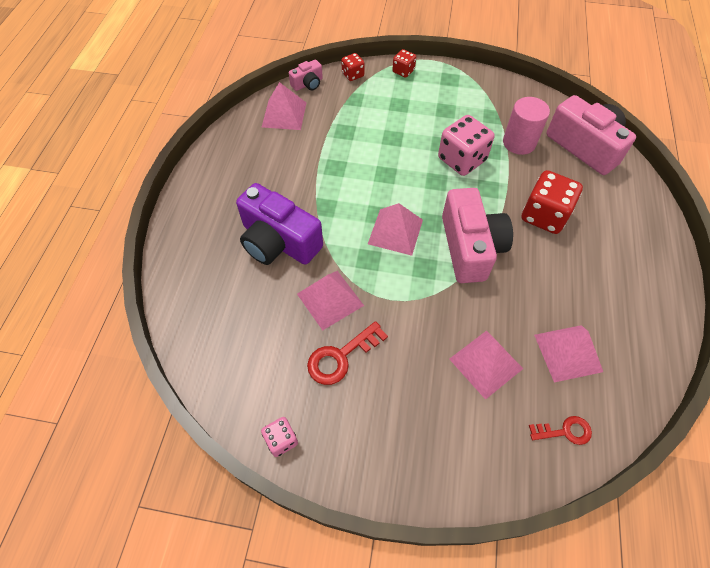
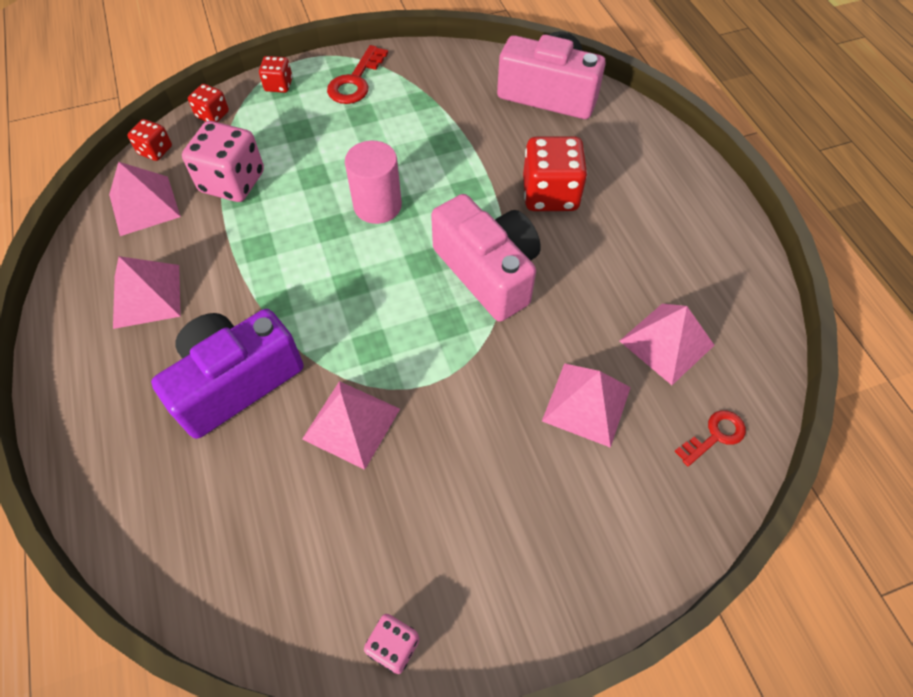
camera: 30 degrees left, 0 degrees up
(278, 242) = (236, 381): purple camera -> purple camera turned 135 degrees clockwise
(308, 84) = (155, 150): pink camera -> red dice
(341, 357) = (409, 491): red key -> red key (355, 81)
(395, 231) = (386, 294): pink pyramid -> pink pyramid (147, 295)
(461, 159) = (416, 168): pink dice -> pink dice (232, 182)
(519, 142) = (472, 119): pink cylinder -> pink cylinder (377, 205)

